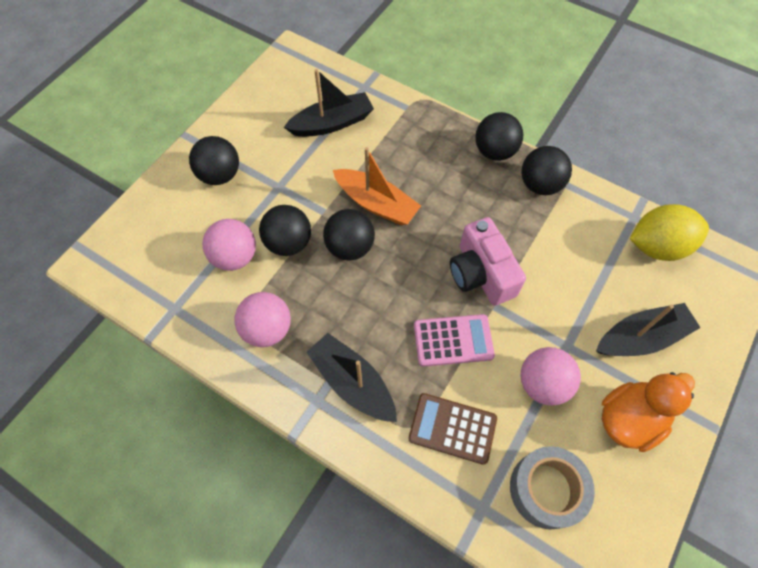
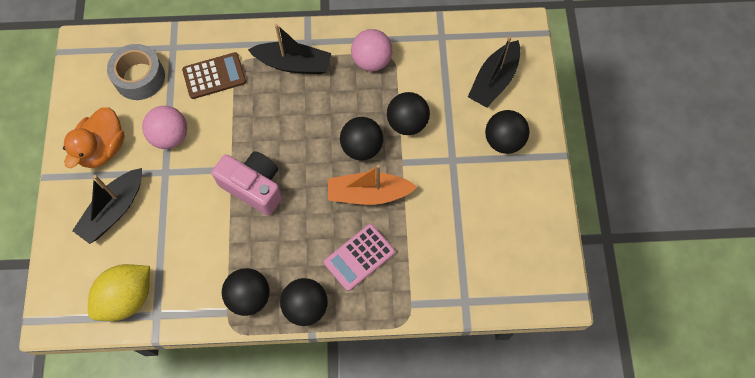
camera: 145 degrees right, 5 degrees up
(235, 257) = (434, 90): pink ball -> none
(332, 123) = (460, 243): black boat -> black boat (494, 81)
(453, 340) = (245, 128): pink calculator -> pink calculator (359, 257)

